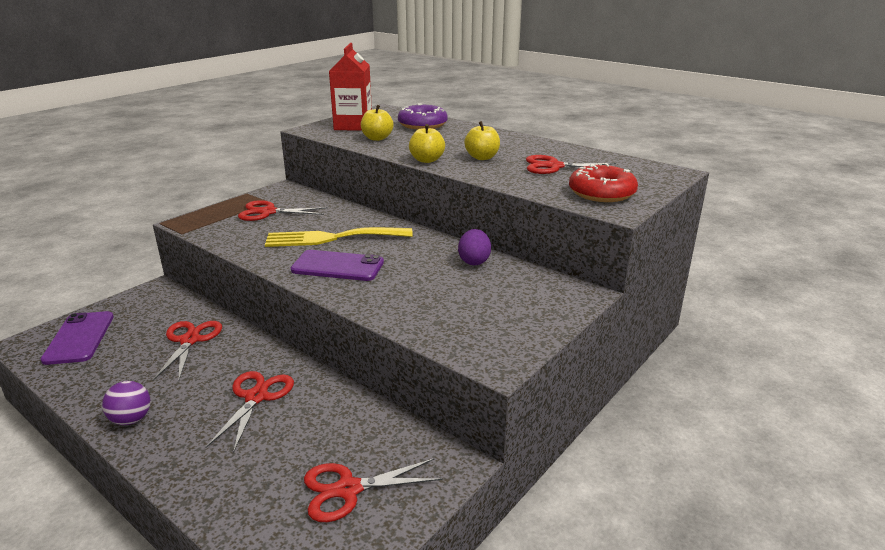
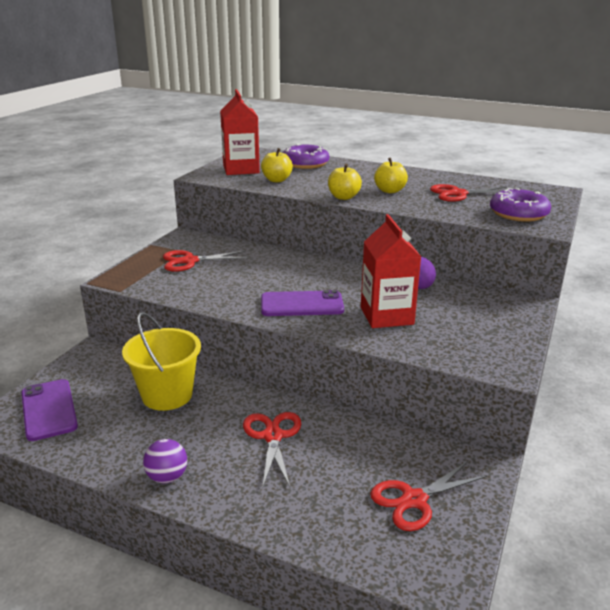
camera: 15 degrees left, 0 degrees up
(190, 340) = (167, 395): red scissors -> yellow bucket
(332, 238) = (273, 279): yellow fork -> none
(414, 288) = (386, 316): none -> red carton
(601, 193) = (518, 214): red donut -> purple donut

